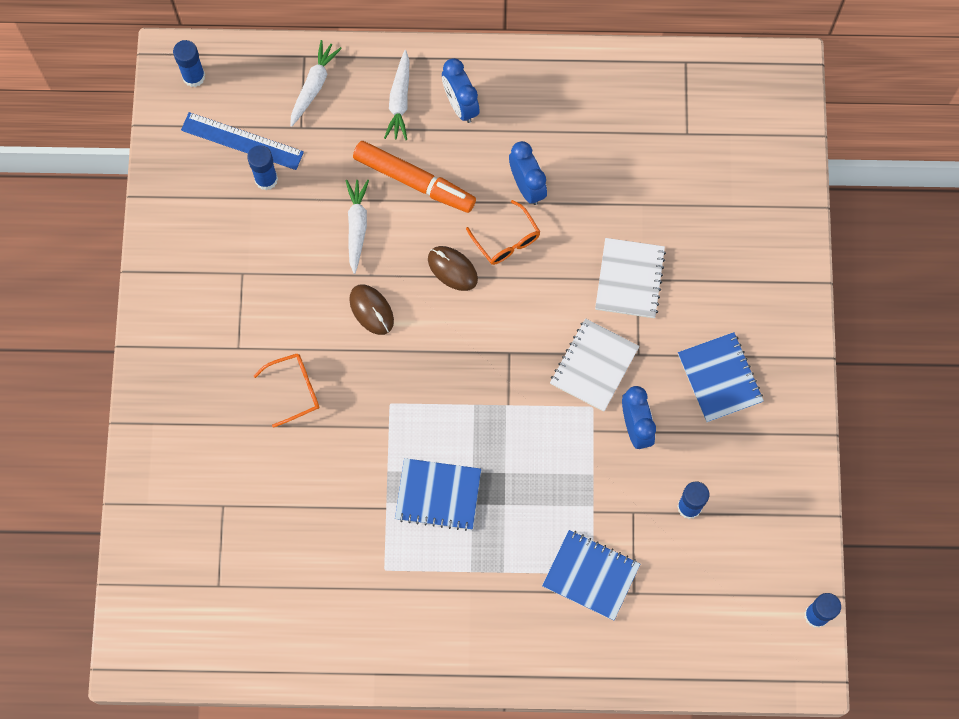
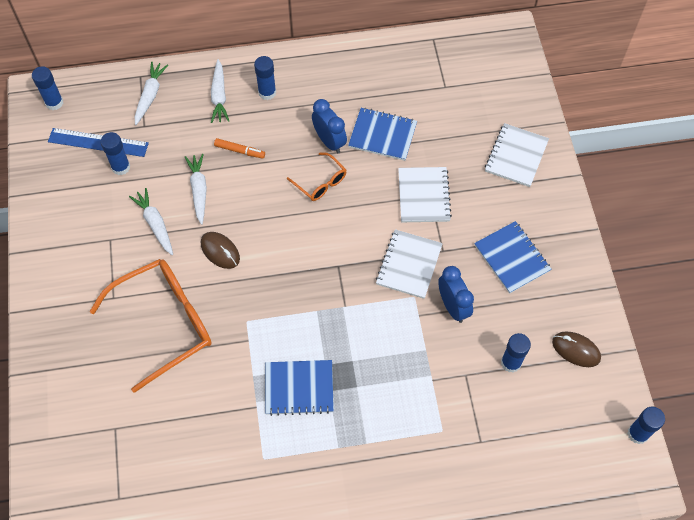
camera: 10 degrees left, 10 degrees down
(295, 390) = (165, 323): orange glasses -> orange glasses, size x2.06
(299, 262) = (155, 224): none -> white carrot
(414, 181) = (239, 151): orange marker -> orange marker, size x0.50
(452, 269) = (281, 210): brown mouse -> brown mouse (576, 350)
(460, 105) = (267, 92): blue clock -> blue glue stick
(591, 575) = (441, 433): blue notebook -> blue notebook (382, 135)
(755, 244) = (516, 156): none -> white notebook

